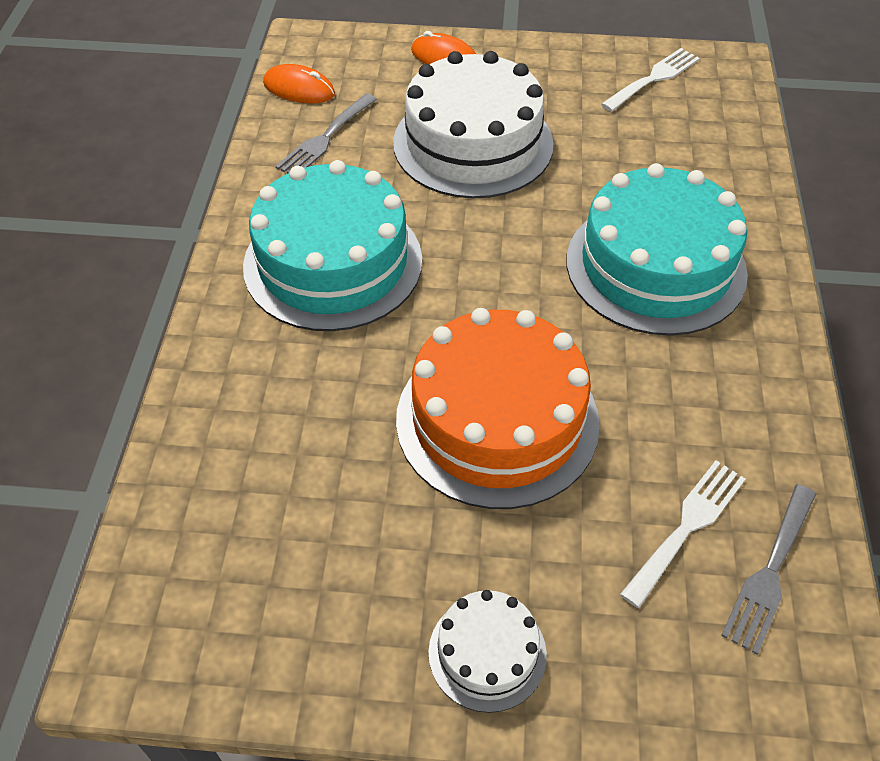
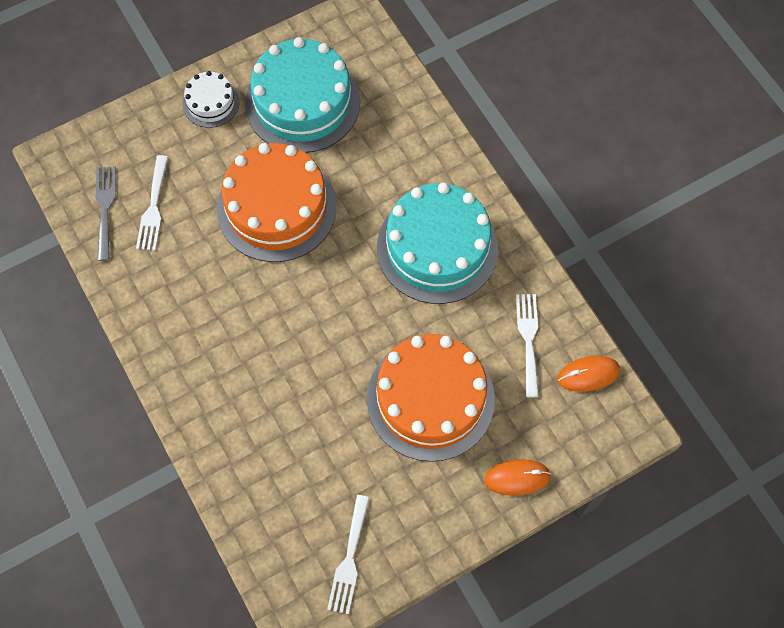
camera: 145 degrees right, 15 degrees up
(325, 138) = (528, 339): grey fork -> white fork
(473, 143) = (430, 399): white cake -> orange cake
(655, 266) = (250, 364): turquoise cake -> turquoise cake (302, 102)

